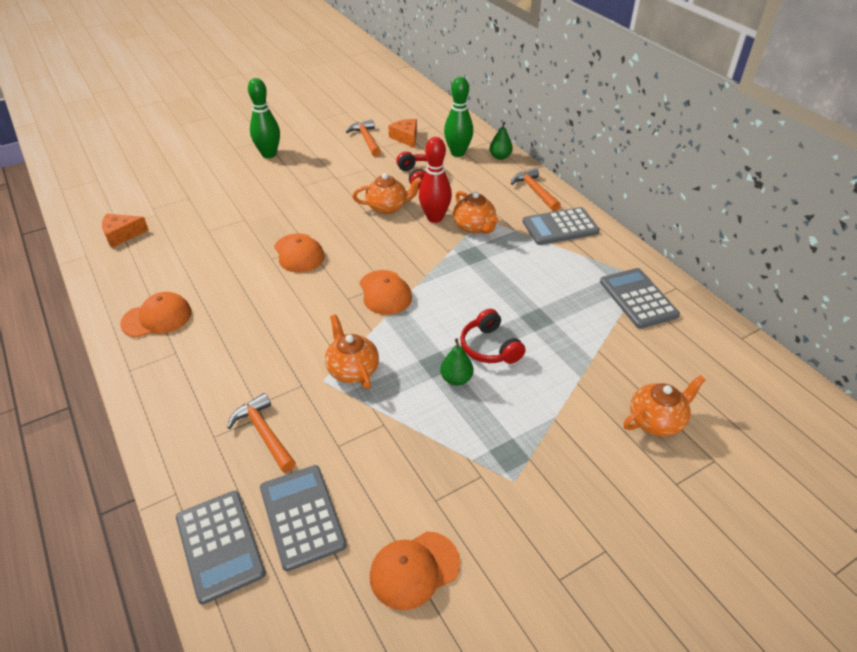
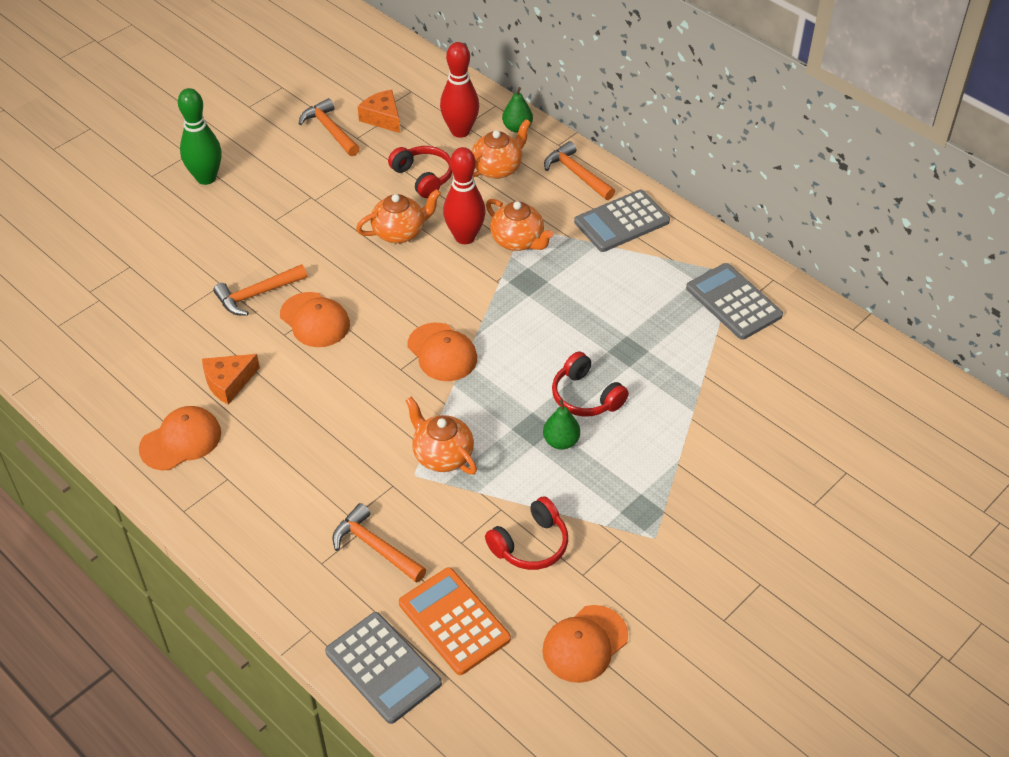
camera: 15 degrees left, 5 degrees up
(122, 235) = (70, 338): orange cheese -> orange cheese (228, 382)
(266, 229) = (257, 294): none -> orange hammer
(302, 516) = (454, 621): grey calculator -> orange calculator
(398, 461) = (530, 544): none -> red headphones
(457, 153) = (460, 131): green bowling pin -> red bowling pin
(656, 420) = (782, 442): orange teapot -> orange teapot (497, 168)

